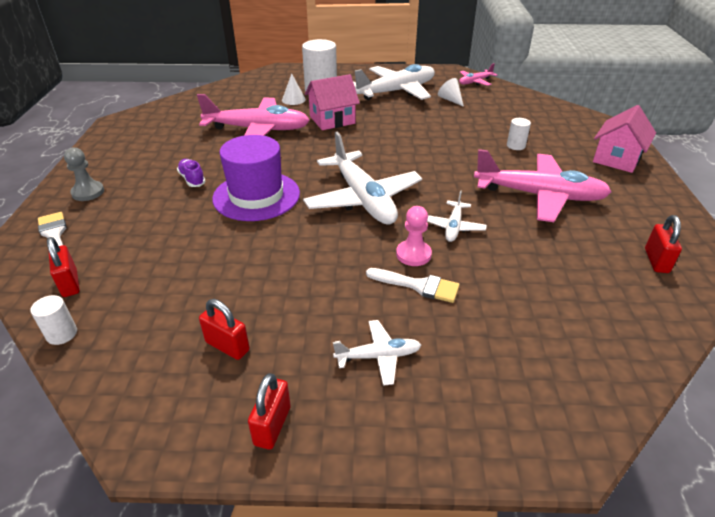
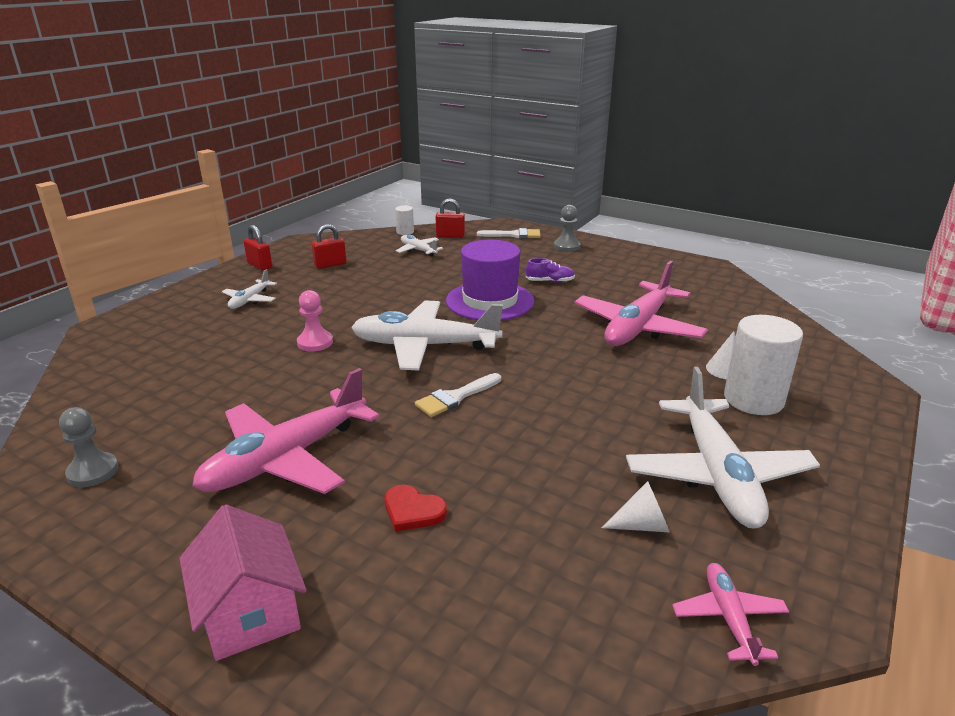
camera: 120 degrees right, 10 degrees down
(332, 120) = (633, 380): pink house -> none
(418, 285) = (280, 332): white brush -> white brush (455, 397)
(453, 227) = (319, 375): white plane -> white plane (418, 250)
(516, 146) = (413, 511): white cylinder -> red heart
(656, 261) = (93, 472): red padlock -> grey pawn

